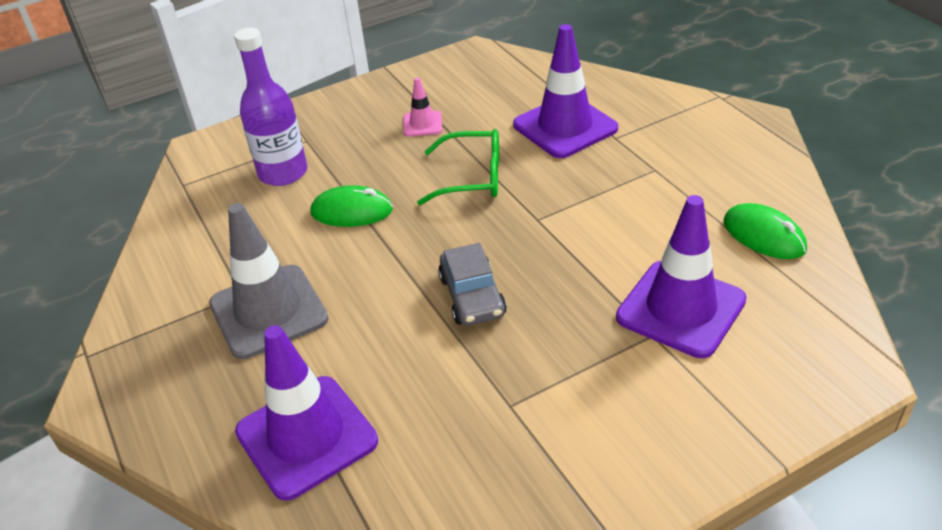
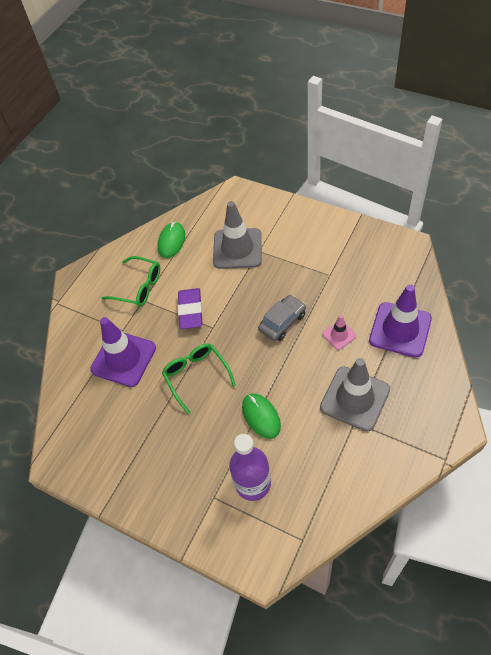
camera: 120 degrees left, 15 degrees up
(422, 124) = (159, 437): pink traffic cone -> pink traffic cone (339, 335)
(589, 208) = (190, 311): none -> purple eraser
(681, 309) = (237, 248): purple traffic cone -> grey traffic cone
(685, 172) = (138, 287): none -> green glasses

